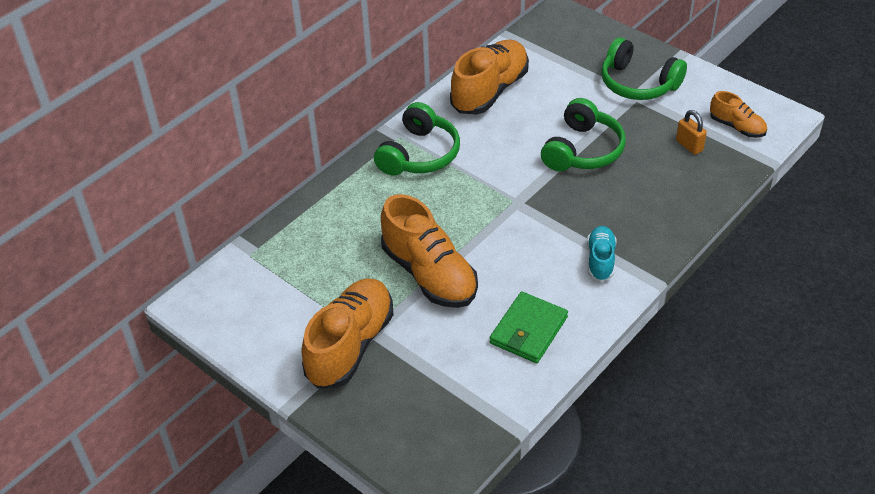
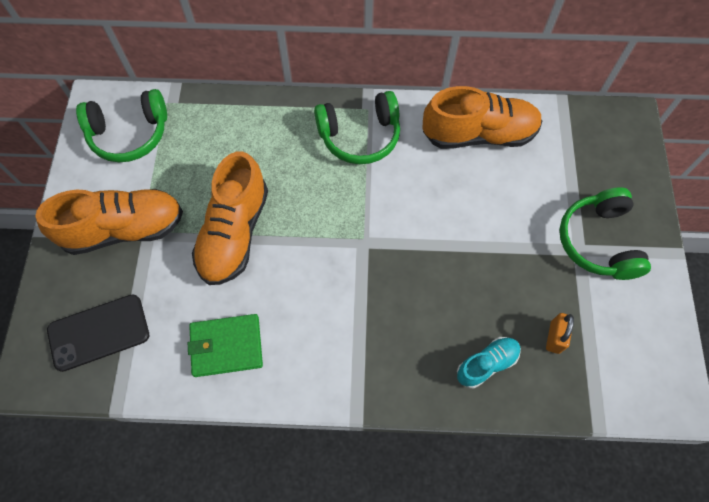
camera: 50 degrees right, 20 degrees up
(436, 410) = (99, 332): none -> black phone
(582, 150) = (470, 252): green headphones -> green headphones (129, 134)
(600, 260) = (347, 352): turquoise shoe -> turquoise shoe (486, 364)
(737, 127) = (619, 365): orange shoe -> none

